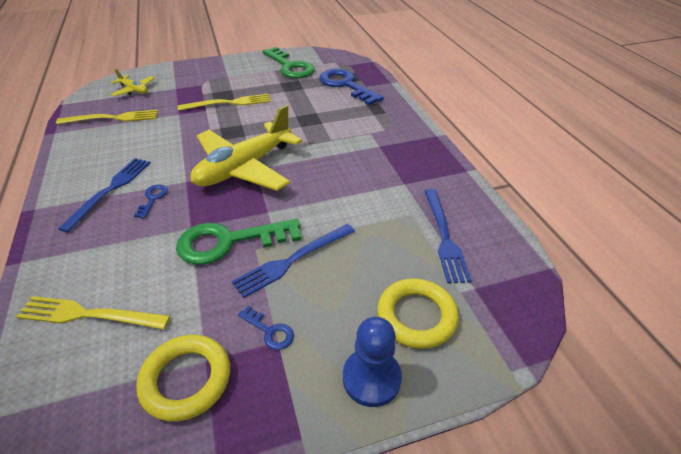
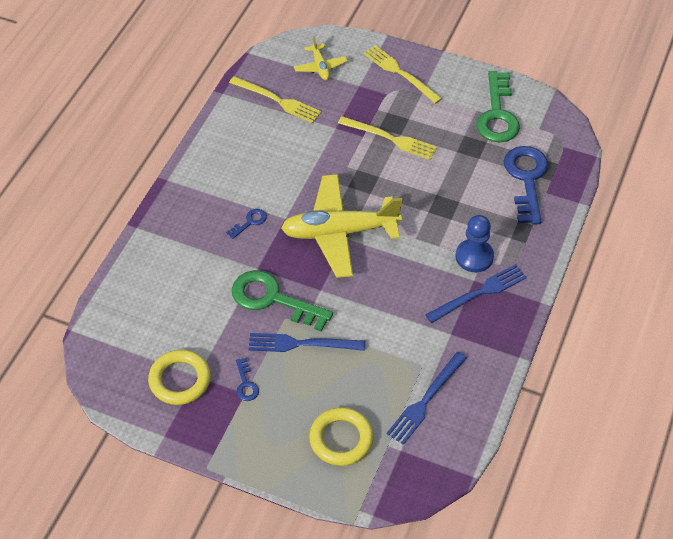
camera: 40 degrees right, 10 degrees up
(89, 314) = (154, 299): yellow fork -> yellow fork (400, 73)
(110, 190) = (226, 193): blue fork -> blue fork (479, 293)
(371, 378) = (277, 453): blue pawn -> blue pawn (474, 257)

